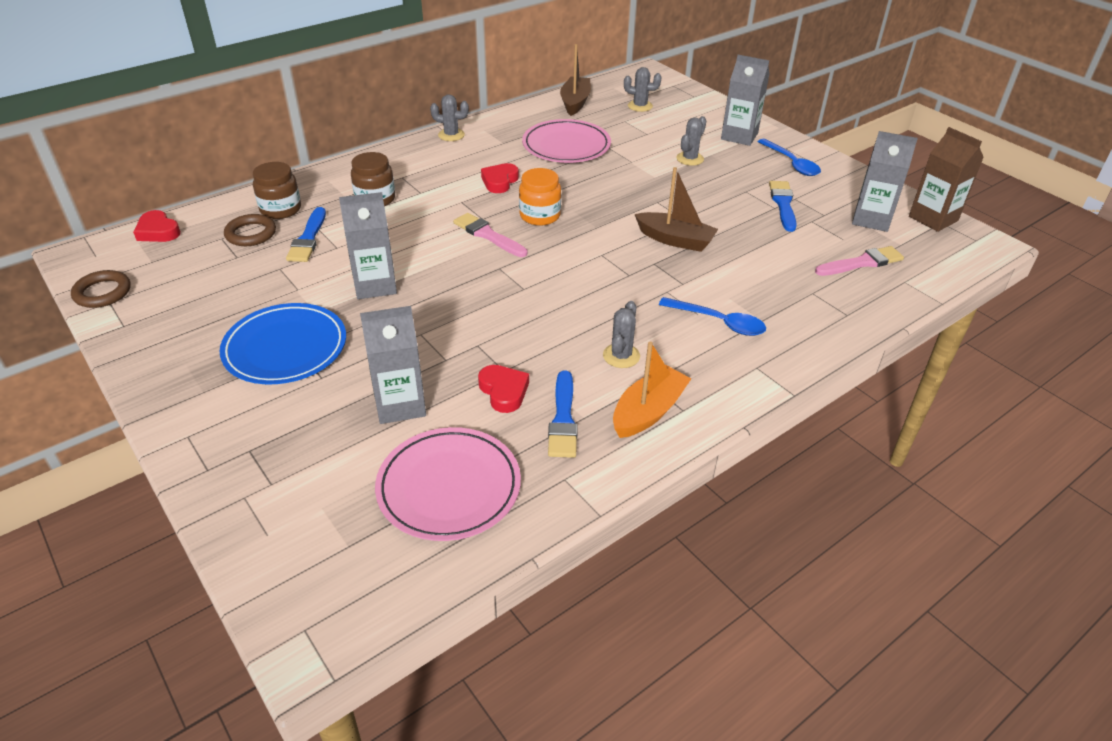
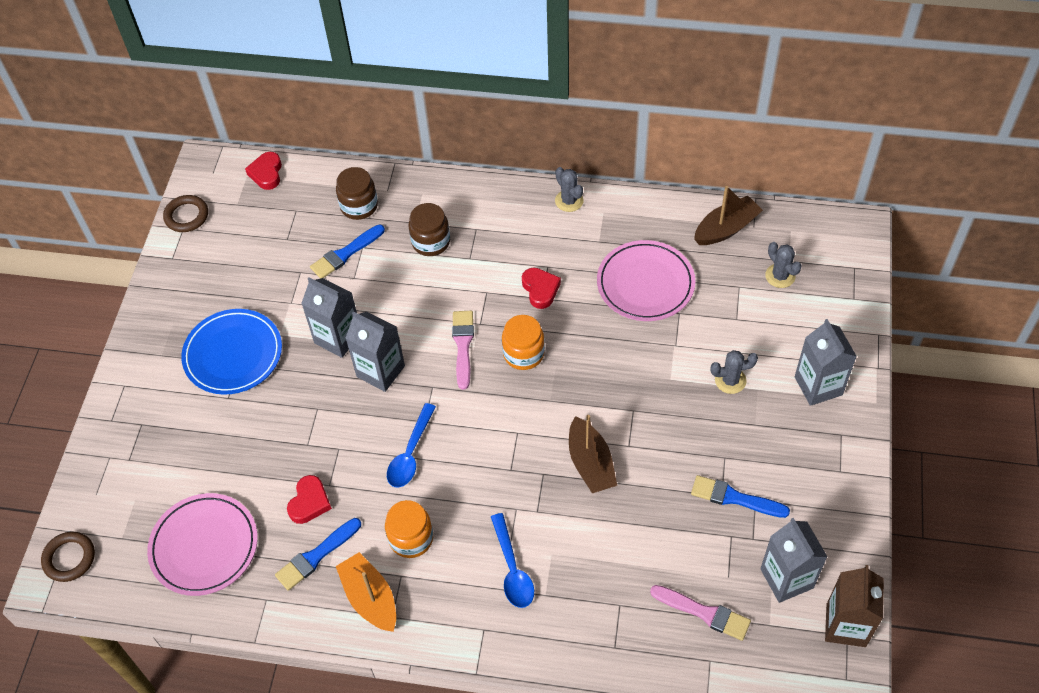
camera: 50 degrees right, 15 degrees up
(251, 234) = (316, 220): brown ring -> brown ring (69, 558)
(400, 404) = (245, 459): grey carton -> grey carton (380, 371)
(499, 181) = (540, 289): red heart -> red heart turned 90 degrees clockwise
(621, 356) = (411, 538): grey cactus -> orange jar
(648, 411) = (370, 598): orange boat -> orange boat turned 120 degrees counterclockwise
(783, 204) = (734, 498): blue brush -> blue brush turned 120 degrees counterclockwise
(791, 163) = (816, 457): blue spoon -> blue spoon (410, 453)

